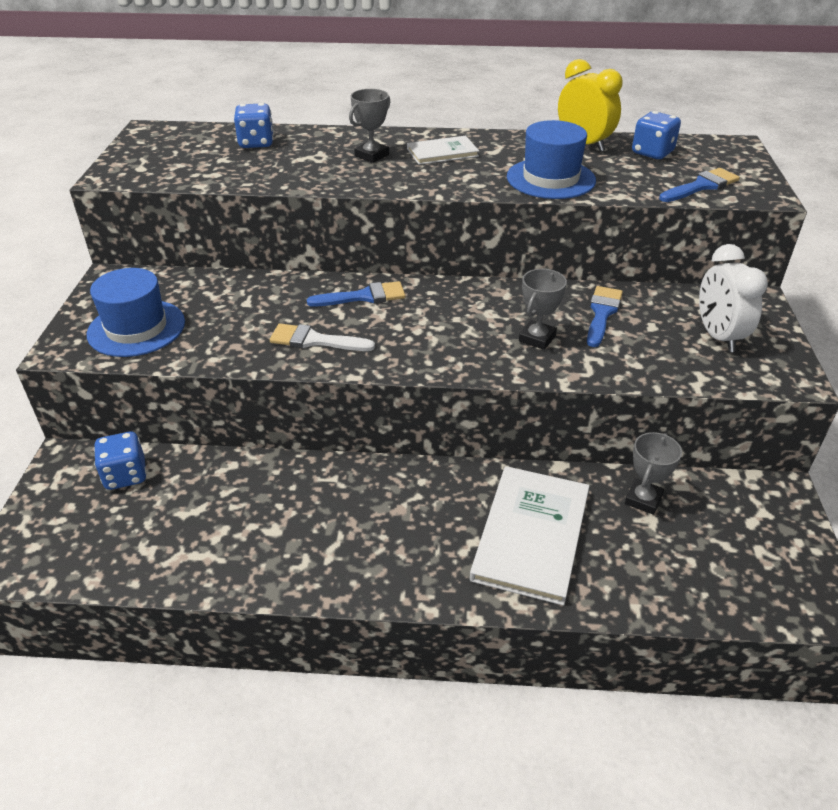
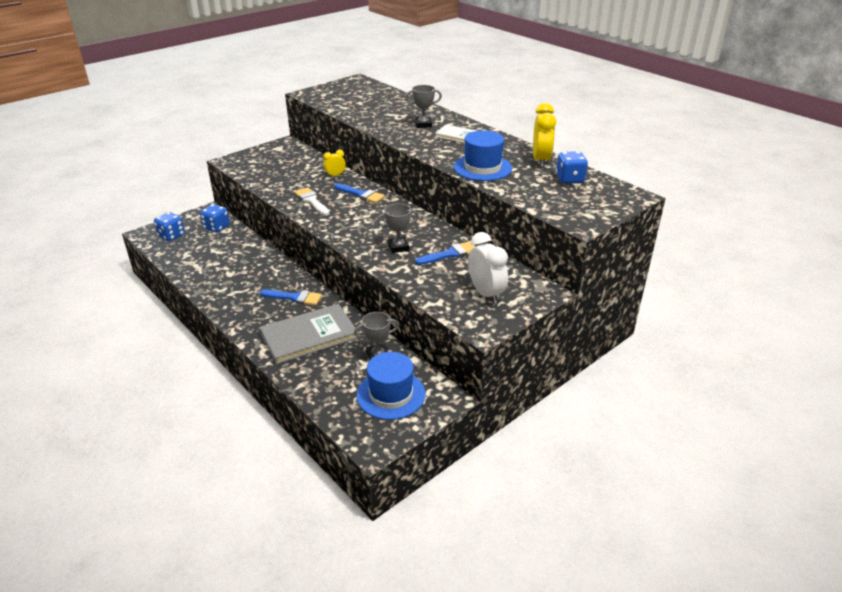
camera: 45 degrees right, 5 degrees down
(136, 328) = (262, 165): blue hat -> blue hat (391, 394)
(256, 143) = (387, 101): blue dice -> blue dice (171, 236)
(279, 288) = (335, 175): none -> yellow clock
(531, 535) = (309, 335): white book -> grey book
(701, 186) = (555, 204): blue brush -> blue brush (294, 297)
(718, 336) = (486, 293): white clock -> white clock turned 120 degrees clockwise

